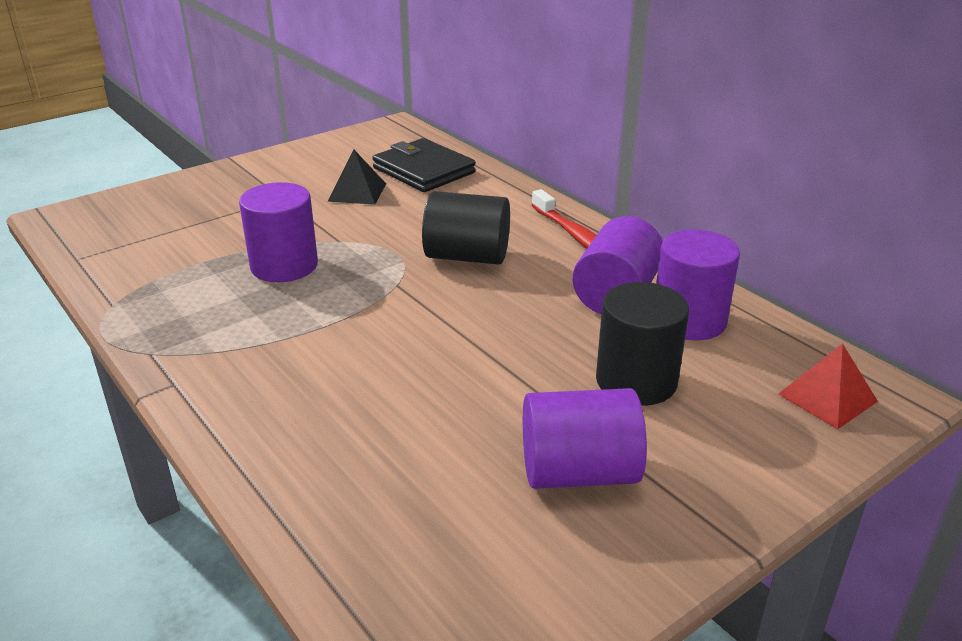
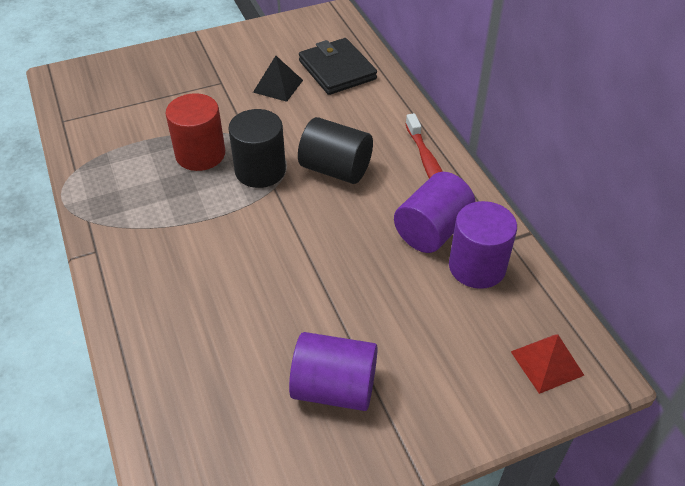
camera: 15 degrees right, 15 degrees up
(284, 266) = (200, 154): purple cylinder -> red cylinder
(636, 381) = (410, 316): black cylinder -> black cylinder (260, 170)

